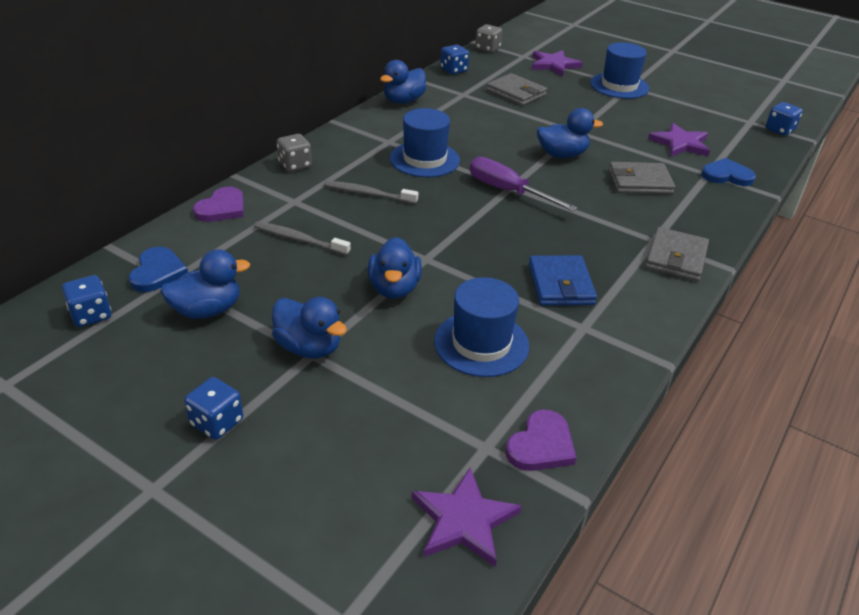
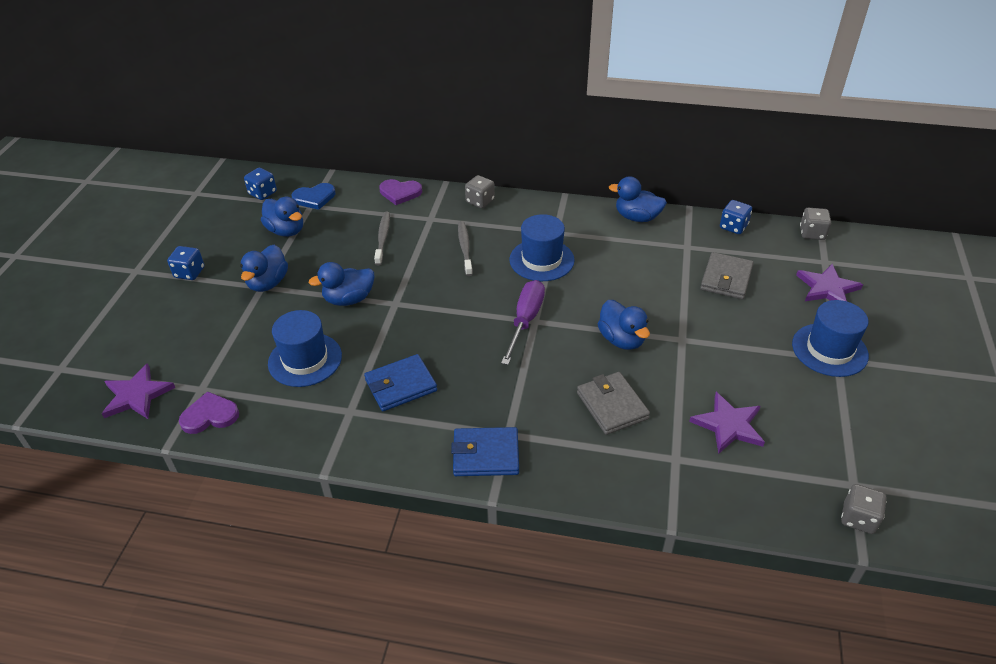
camera: 70 degrees right, 5 degrees up
(541, 445) = (210, 415): purple heart -> purple heart turned 150 degrees clockwise
(676, 258) = (486, 454): grey wallet -> blue wallet
(726, 175) = (684, 476): blue heart -> none
(779, 130) = (858, 518): blue dice -> grey dice

